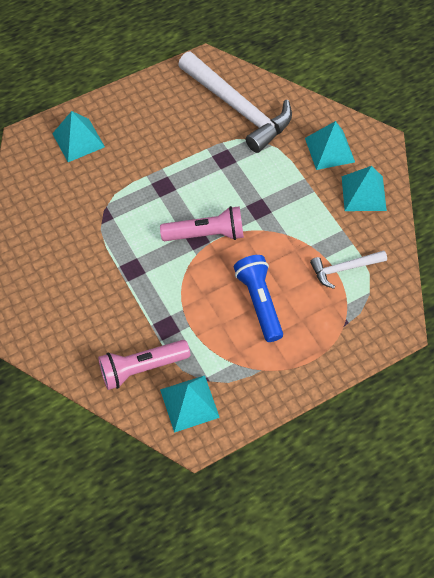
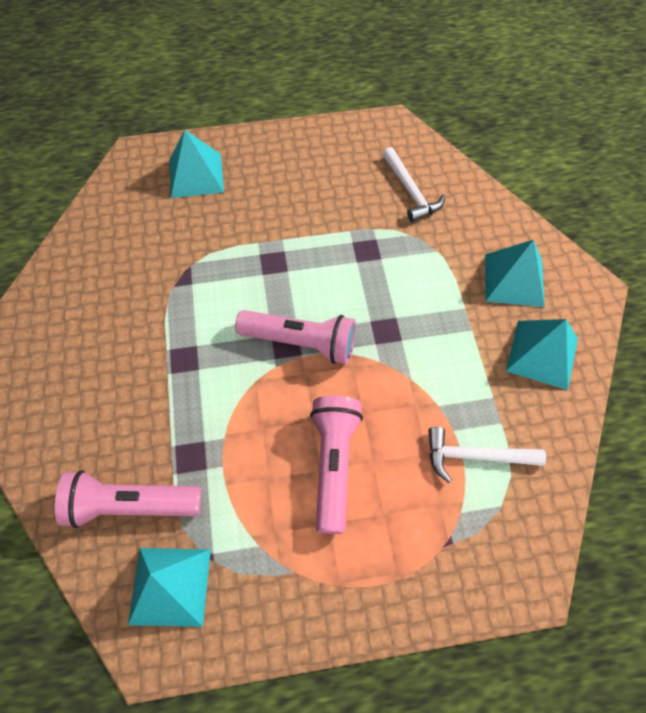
camera: 20 degrees right, 0 degrees up
(238, 108) = (411, 192): white hammer -> white hammer, size x0.50
(259, 302) = (333, 464): blue flashlight -> pink flashlight

